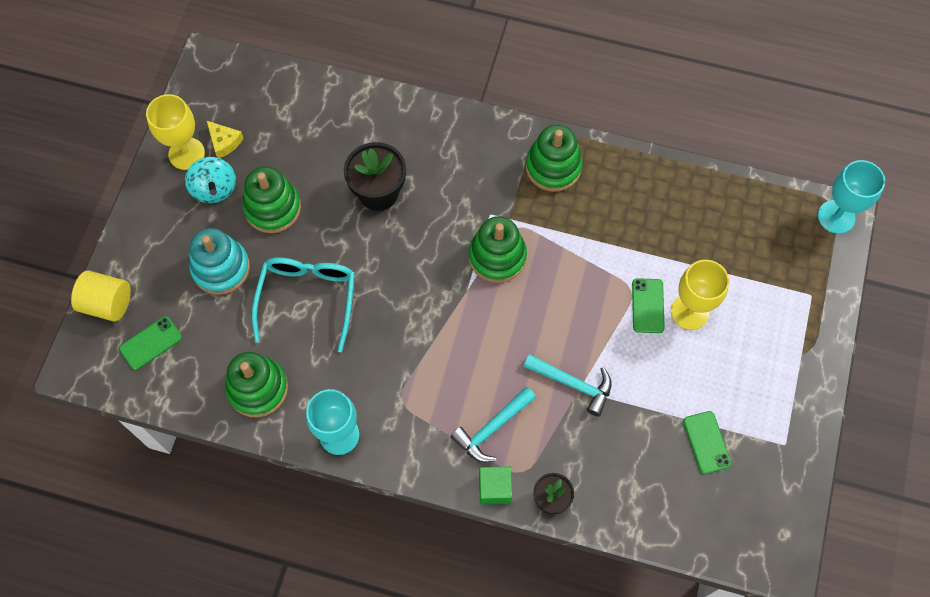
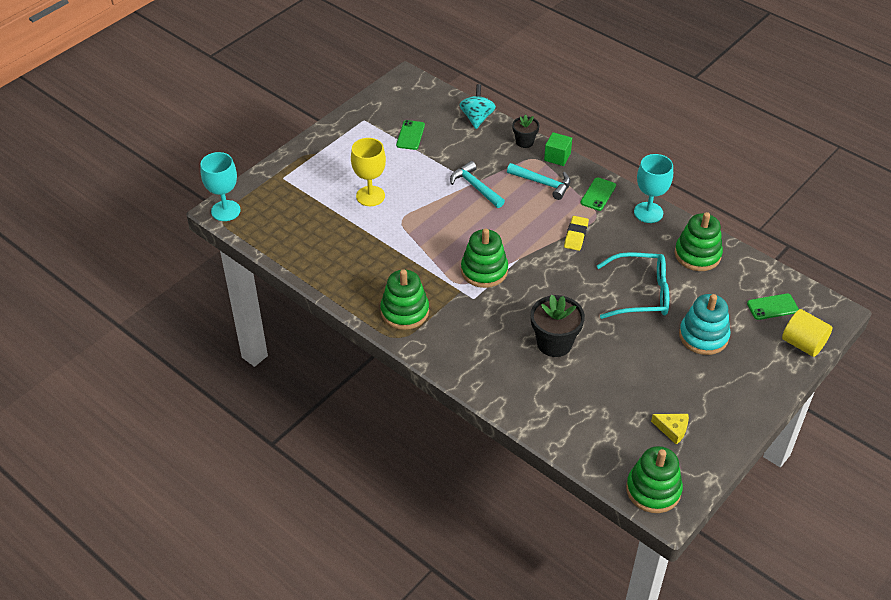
camera: 155 degrees left, 20 degrees down
(186, 154) = (710, 432): yellow goblet -> none
(214, 189) = (692, 395): turquoise spinning top -> turquoise spinning top (477, 118)
(224, 142) = (672, 429): yellow cheese -> yellow cheese turned 135 degrees clockwise
(272, 208) = (647, 363): green stacking toy -> green stacking toy (653, 490)
(307, 299) = (641, 294): turquoise glasses -> turquoise glasses turned 120 degrees counterclockwise
(415, 356) = (576, 235): none -> yellow eraser
(492, 428) = (543, 183): turquoise hammer -> turquoise hammer turned 45 degrees clockwise
(647, 306) = (396, 208): green phone -> green phone (598, 194)

